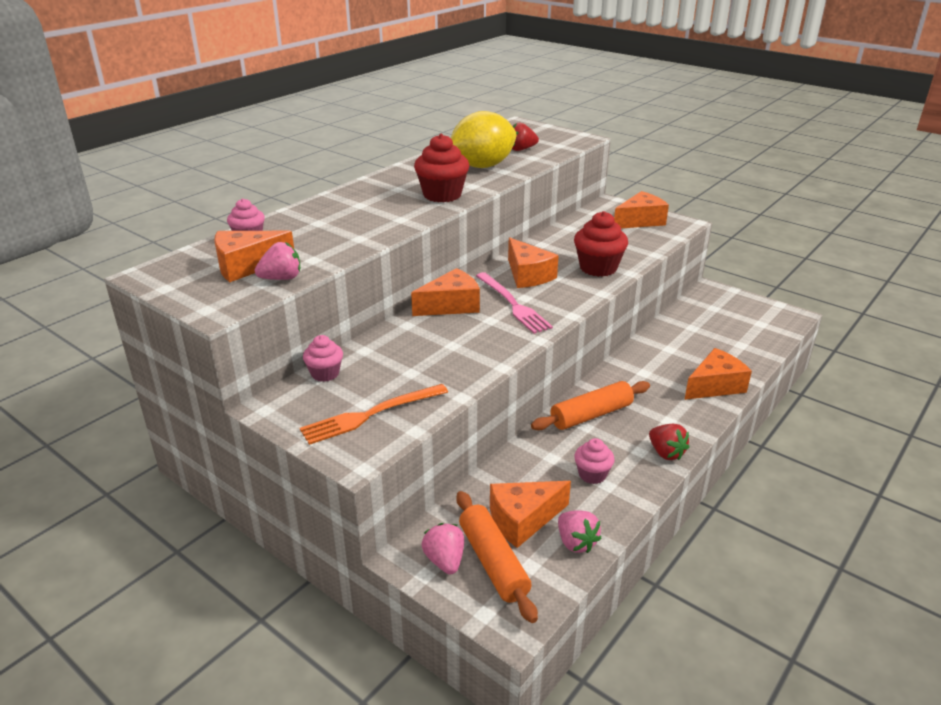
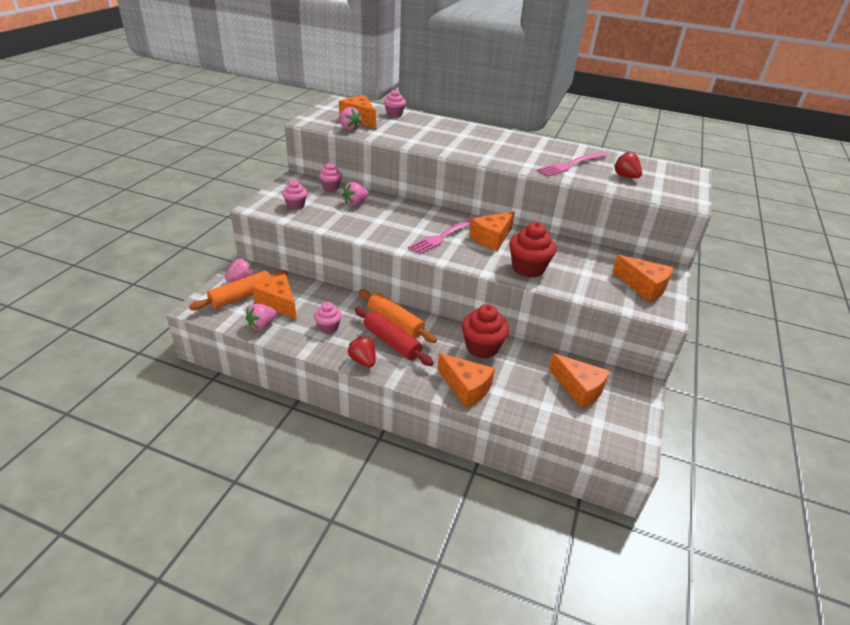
camera: 70 degrees right, 5 degrees up
(371, 414) = (295, 205): orange fork -> pink cupcake
(392, 357) = (355, 203): none -> pink strawberry
(442, 195) = (501, 156): red cupcake -> red cupcake (482, 347)
(451, 305) = (428, 214): orange cheese -> orange cheese (579, 388)
(482, 166) = (571, 165): yellow lemon -> pink fork
(631, 424) = (392, 342): none -> red rolling pin
(666, 453) = (363, 361): red strawberry -> red strawberry turned 105 degrees clockwise

